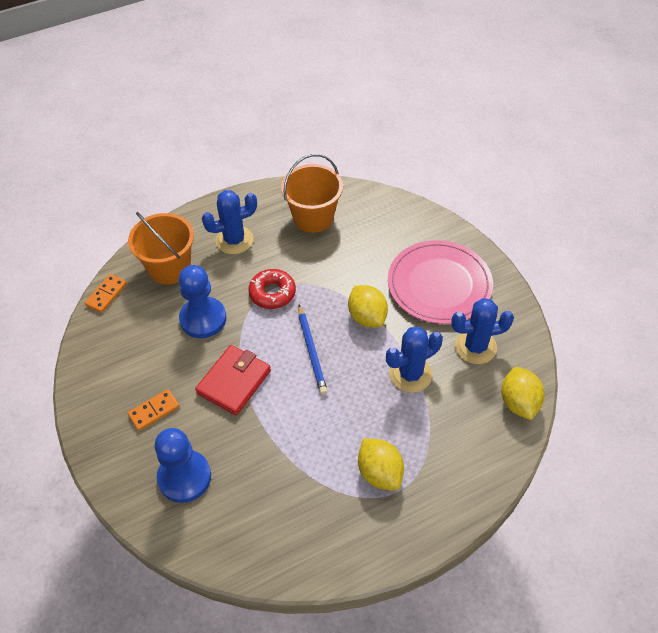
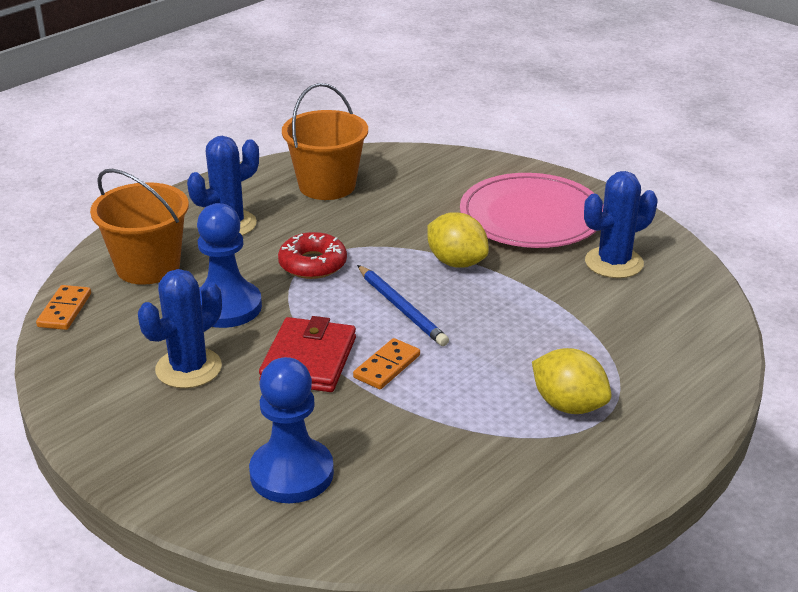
camera: 20 degrees left, 20 degrees down
(154, 411) = (205, 414): orange domino -> orange domino (387, 366)
(410, 374) = (548, 304): blue cactus -> blue cactus (188, 368)
(518, 402) = (701, 301): yellow lemon -> none

